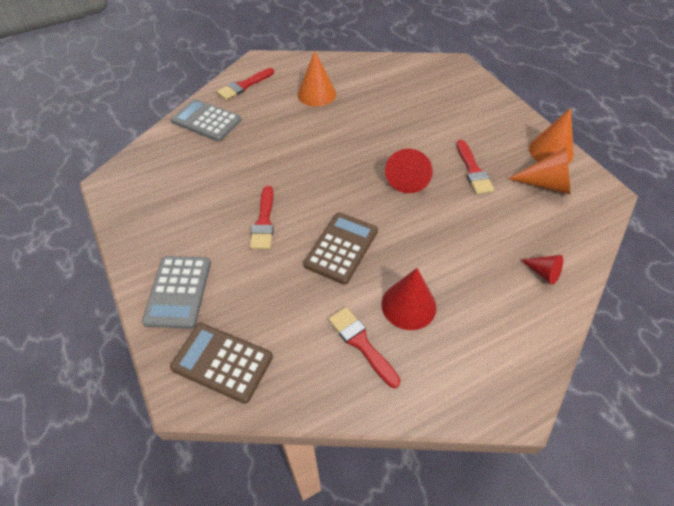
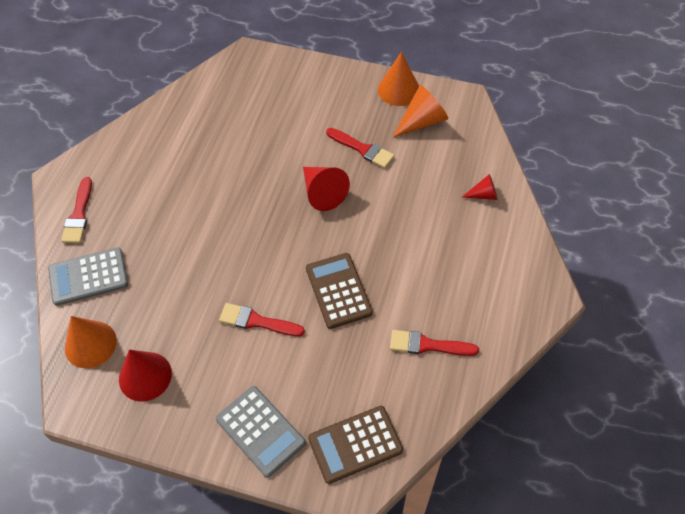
camera: 45 degrees left, 5 degrees up
(264, 222) = (257, 321): red brush -> red brush turned 150 degrees clockwise
(316, 94) = (159, 172): orange cone -> orange cone (90, 344)
(408, 305) = (428, 292): red cone -> red cone (145, 376)

